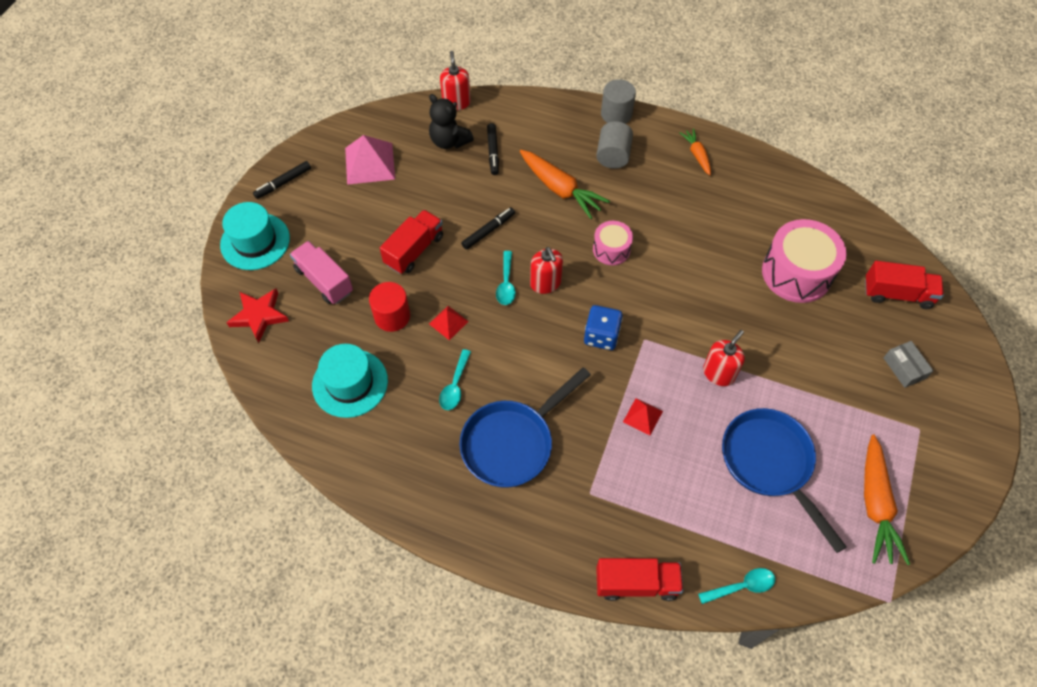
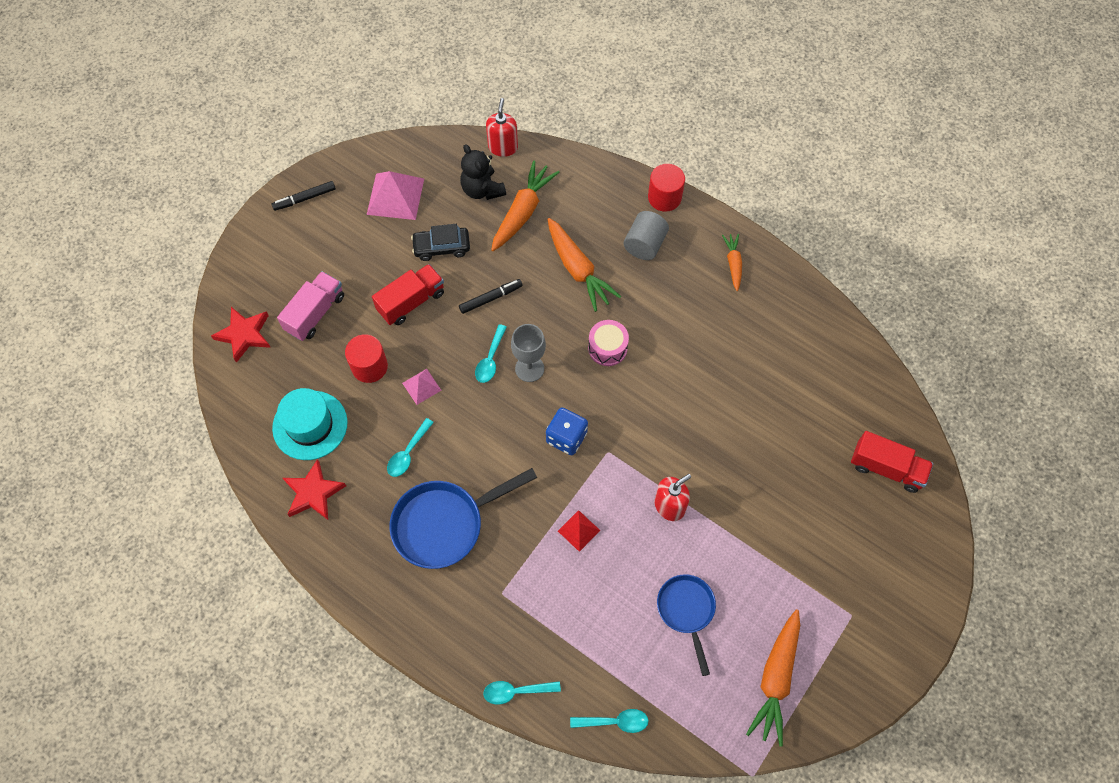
camera: 15 degrees right, 5 degrees up
(255, 241) = (261, 256): turquoise hat -> none
(324, 280) = (315, 313): pink truck -> pink truck turned 60 degrees clockwise
(373, 445) = (313, 493): none -> red star
(427, 197) = (441, 247): none -> black car
(448, 322) = (421, 386): red pyramid -> pink pyramid
(493, 152) = (523, 212): black marker -> orange carrot
(545, 283) = (529, 368): red soap dispenser -> grey goblet
(616, 114) = (664, 197): grey cylinder -> red cylinder
(636, 583) = (516, 691): red truck -> turquoise spoon
(770, 464) = (686, 611): blue pan -> blue pan, size x0.63
(796, 273) = (789, 420): pink drum -> none
(904, 368) = (861, 548): grey box -> none

